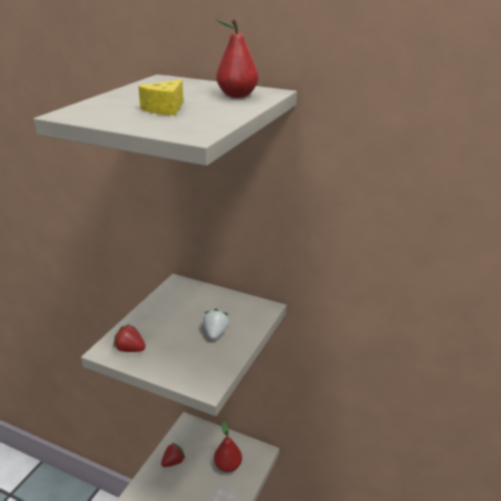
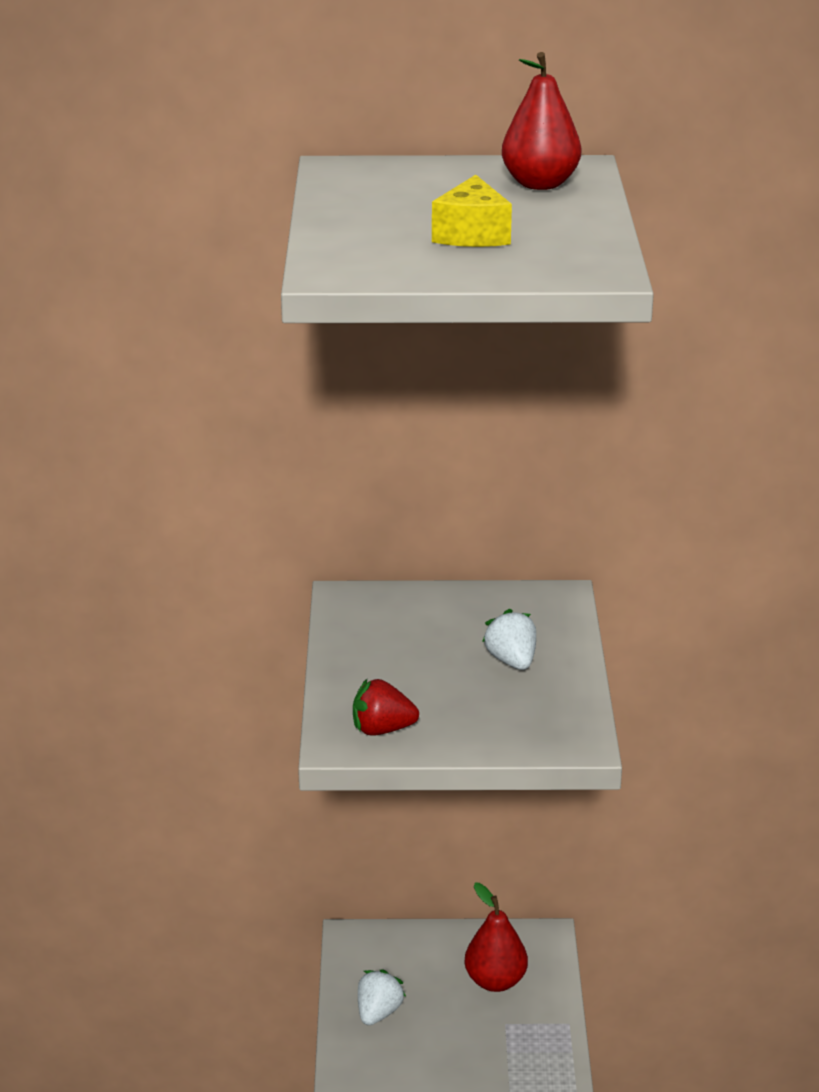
camera: 25 degrees left, 0 degrees up
(173, 462) = (378, 1013): red strawberry -> white strawberry

